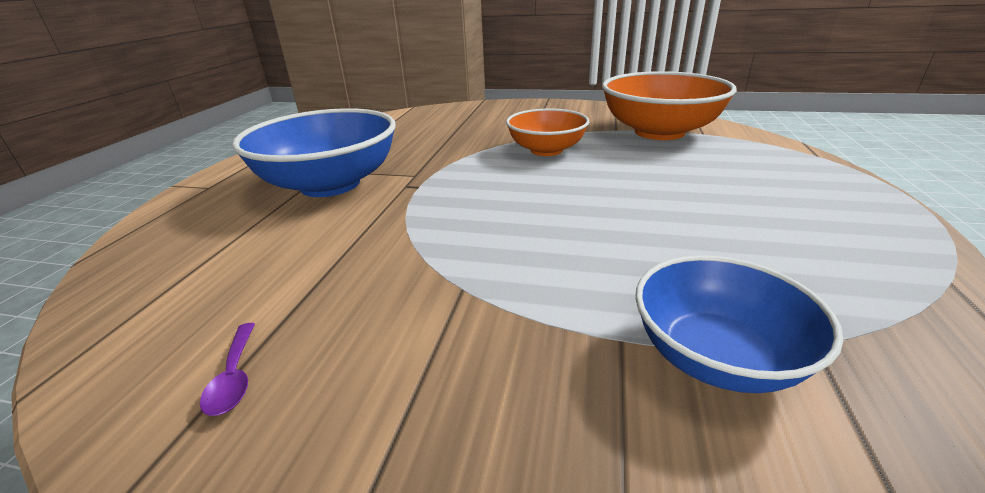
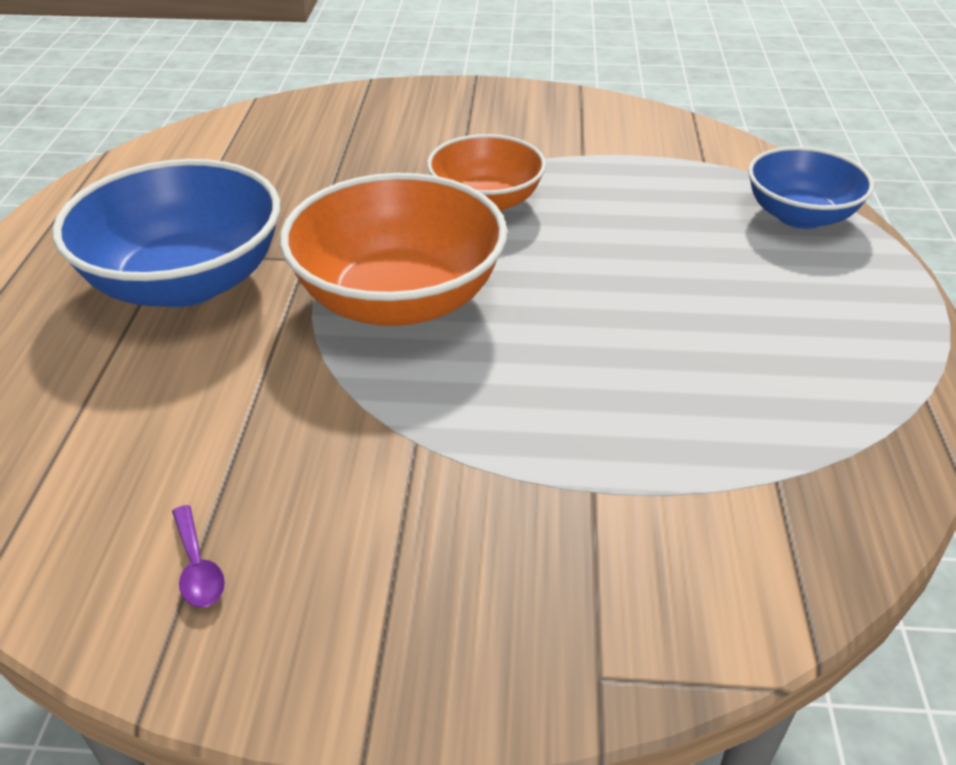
camera: 10 degrees left, 10 degrees up
(659, 132) = (644, 159): orange bowl -> orange bowl (398, 299)
(716, 356) = (684, 502): blue bowl -> blue bowl (800, 216)

